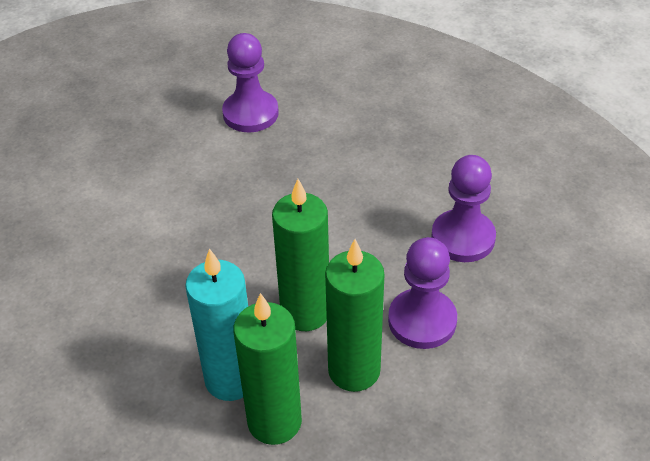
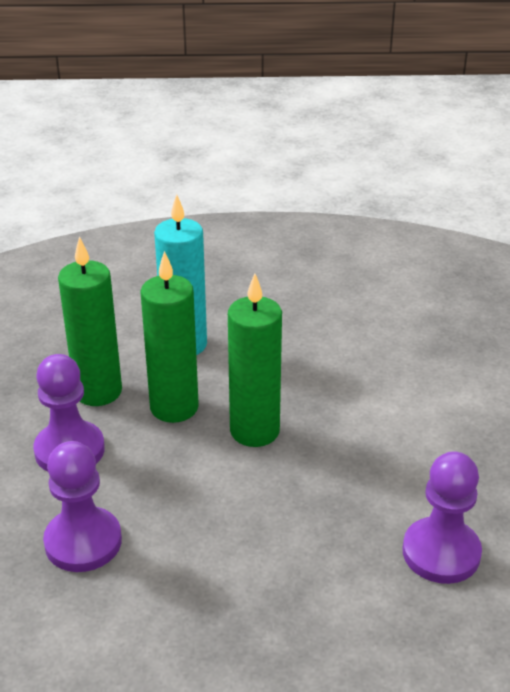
camera: 140 degrees right, 10 degrees down
(274, 422) = (128, 339): green candle -> green candle (254, 431)

